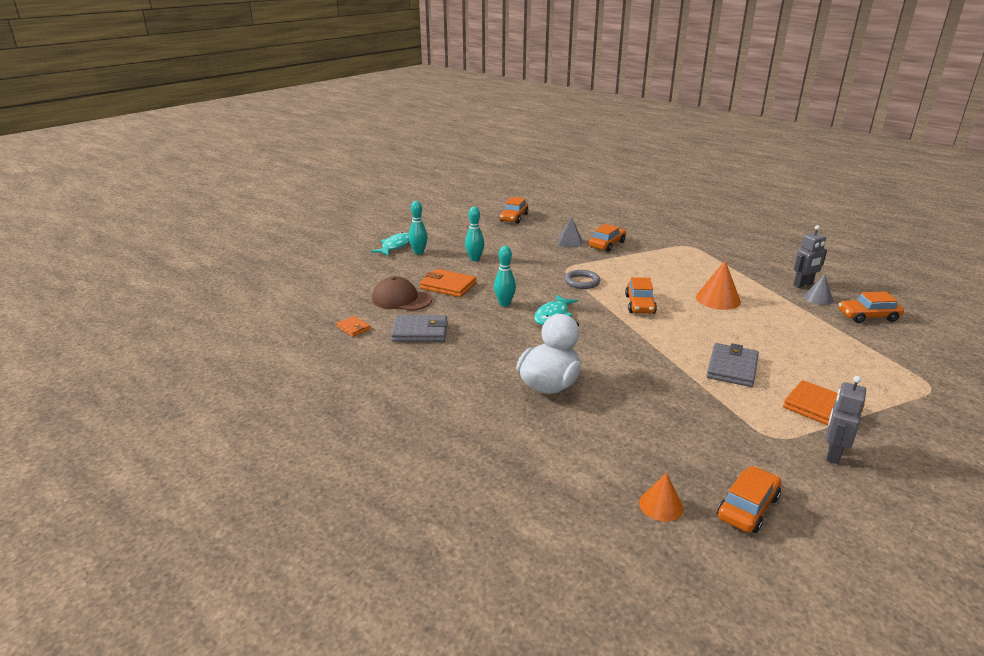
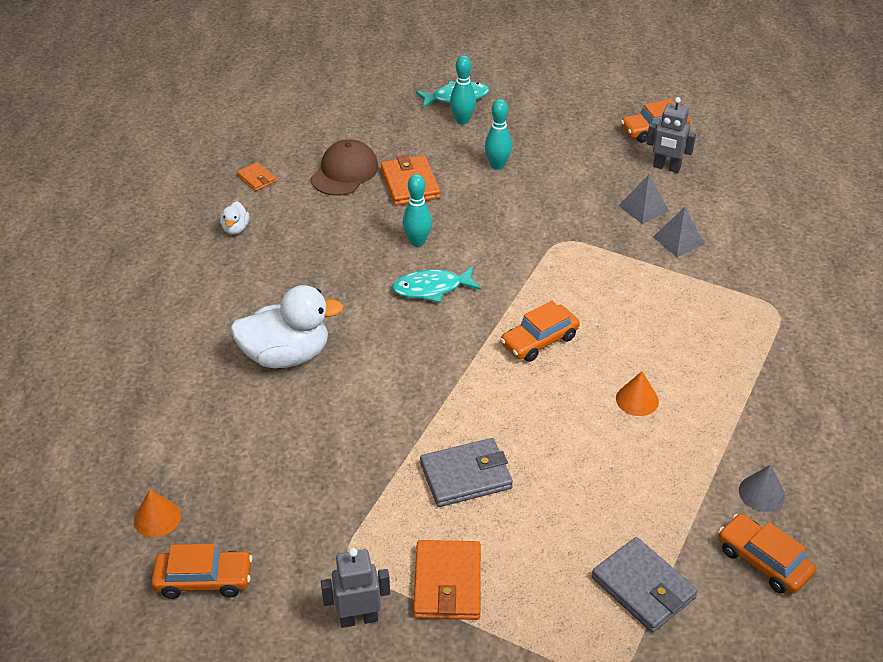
camera: 50 degrees right, 15 degrees up
(353, 328) = (257, 178): orange wallet -> orange wallet turned 45 degrees counterclockwise
(391, 354) = (235, 229): none -> white duck
(401, 299) = (344, 172): brown cap -> brown cap turned 45 degrees clockwise
(420, 332) = (295, 221): grey wallet -> grey wallet (643, 587)
(582, 282) = (542, 270): grey ring -> none
(607, 244) = (678, 240): orange car -> grey pyramid
(718, 299) = (637, 400): orange cone -> orange cone, size x0.64
(803, 285) = (789, 465): grey robot -> grey robot (666, 167)

